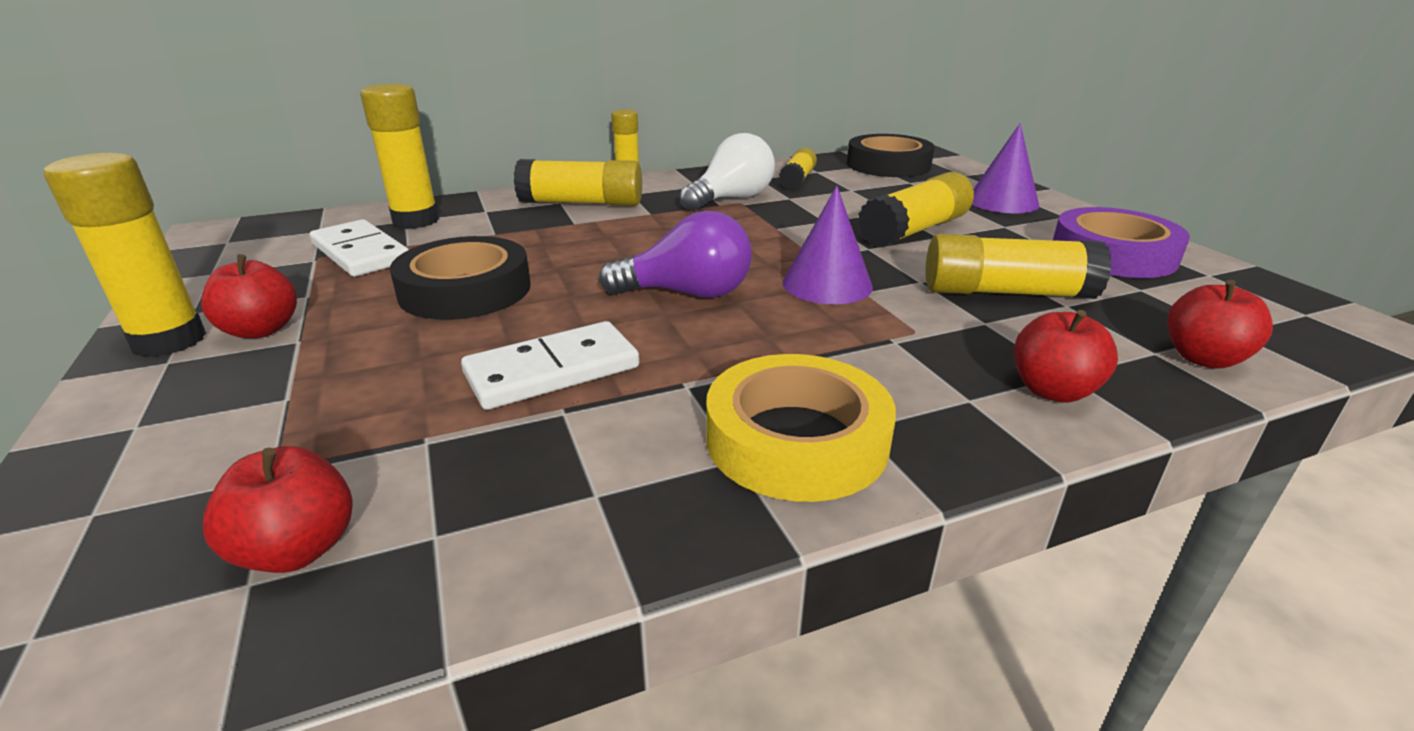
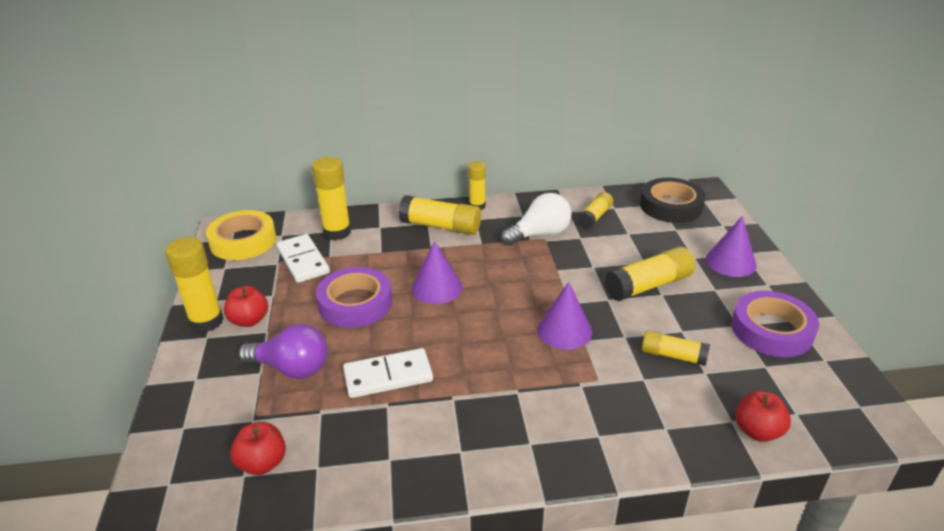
camera: 15 degrees right, 5 degrees up
(465, 290) = (355, 303): black tape -> purple tape
(600, 260) = (437, 287): none -> purple cone
(687, 293) = (478, 326): purple light bulb -> purple light bulb (292, 368)
(796, 439) = (494, 445): yellow tape -> yellow tape (243, 241)
(1006, 292) = (673, 356): yellow glue stick -> yellow glue stick, size x0.63
(1053, 391) = (649, 438): red apple -> none

